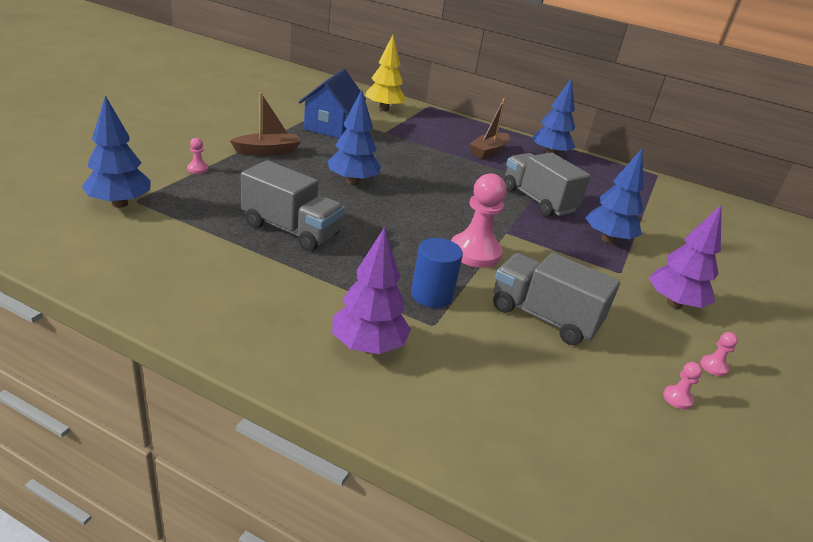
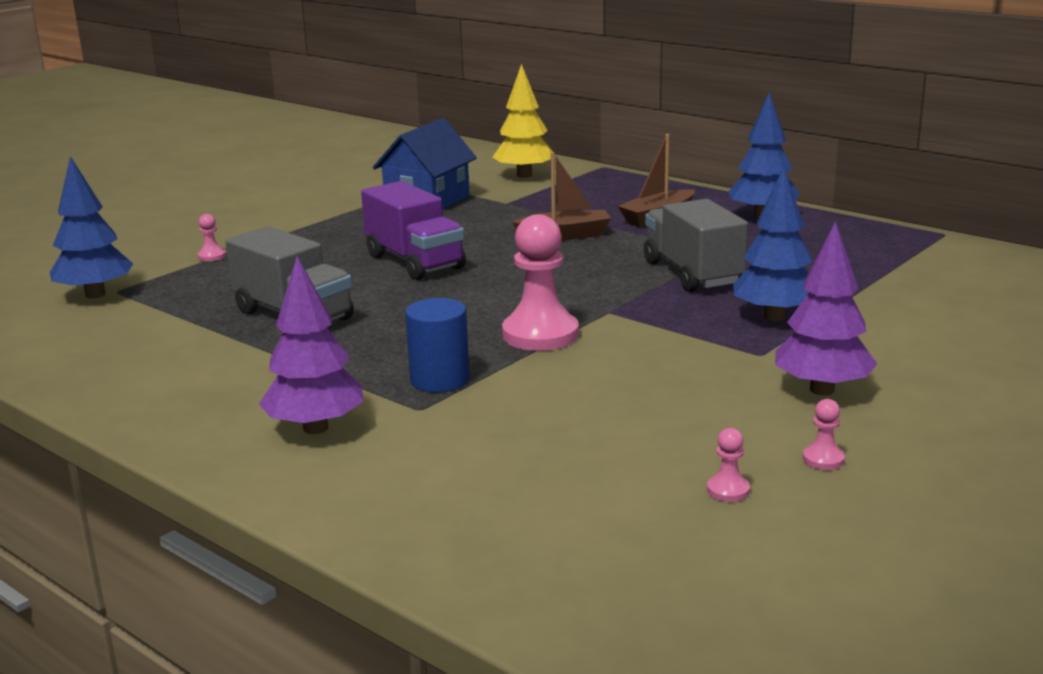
camera: 20 degrees right, 10 degrees down
(267, 151) = (317, 233): brown boat -> brown boat (564, 236)
(352, 182) = (415, 262): blue tree -> purple truck
(543, 317) = (590, 403): grey truck -> none

